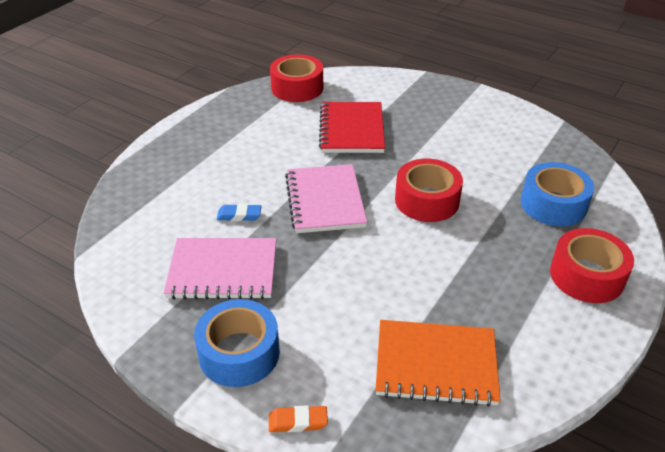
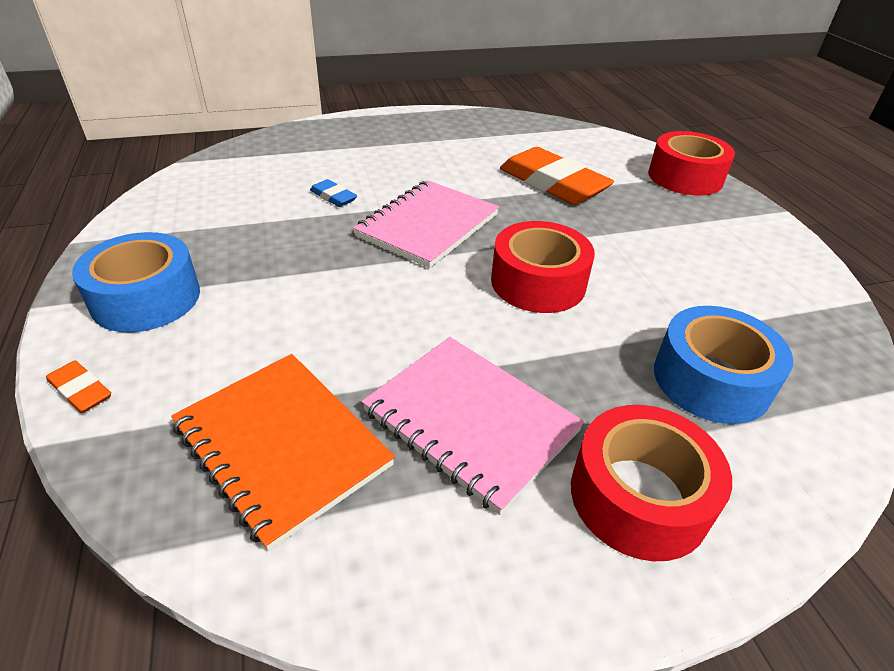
camera: 40 degrees right, 0 degrees up
(223, 271) = (248, 229): pink notebook -> pink notebook (470, 421)
(297, 88) = (550, 130): red tape -> red tape (685, 177)
(352, 130) = (553, 184): red notebook -> orange eraser

